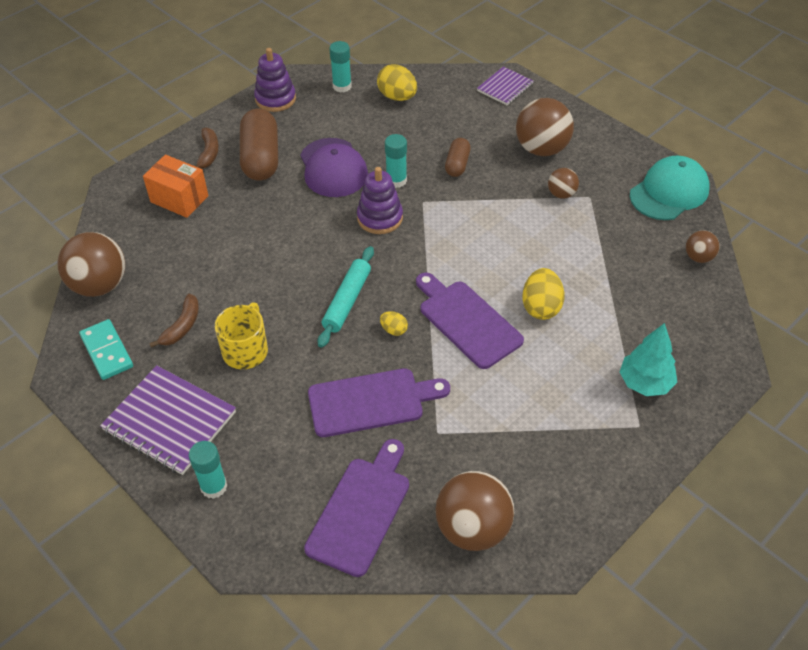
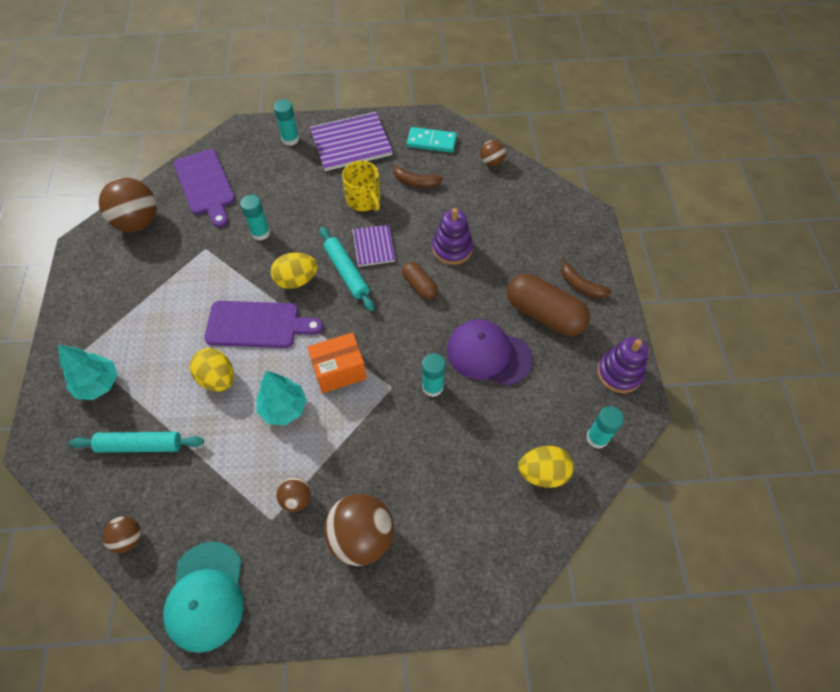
camera: 130 degrees right, 10 degrees up
(99, 285) = (491, 162): brown ball -> brown ball, size x0.52
(179, 199) = (540, 240): orange box -> orange box (339, 371)
(182, 326) = (415, 182): brown banana -> brown banana turned 45 degrees counterclockwise
(371, 402) = (260, 233): purple cutting board -> turquoise glue stick
(380, 218) = (402, 345): purple stacking toy -> purple stacking toy (452, 248)
(394, 330) = (296, 280): yellow egg -> yellow egg, size x1.87
(457, 164) = (408, 447): brown capsule -> brown capsule (419, 286)
(505, 87) = (475, 588): purple notebook -> purple notebook (373, 246)
(512, 248) = (283, 408): none -> turquoise tree
(644, 308) = (140, 445): none -> turquoise rolling pin

